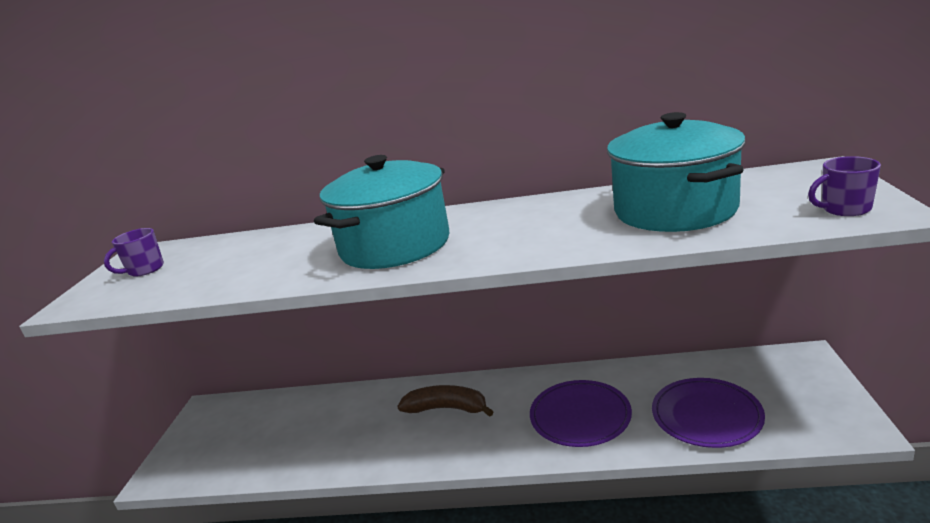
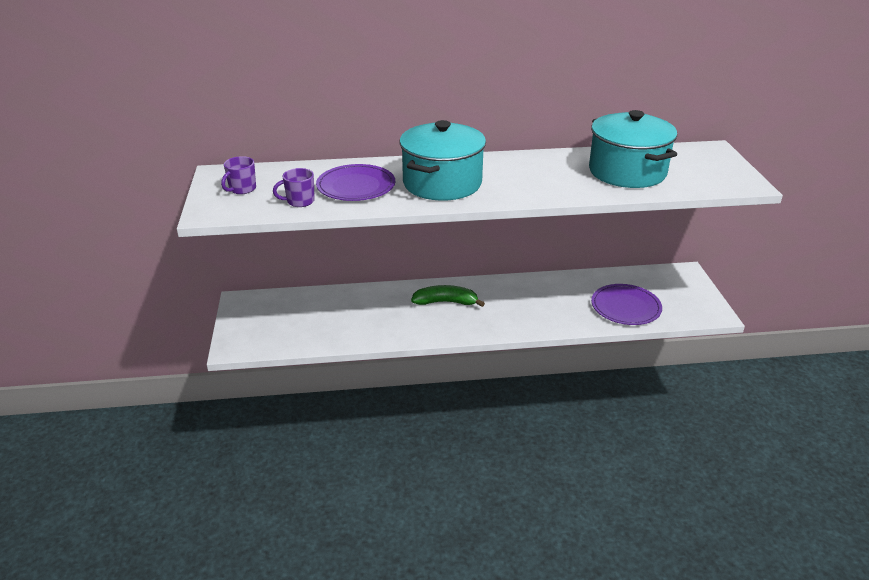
camera: 15 degrees left, 10 degrees up
(447, 408) = (446, 302): brown banana -> green banana
(580, 416) = (543, 307): purple plate -> purple plate (356, 186)
(844, 209) = (726, 180): purple mug -> purple mug (299, 201)

